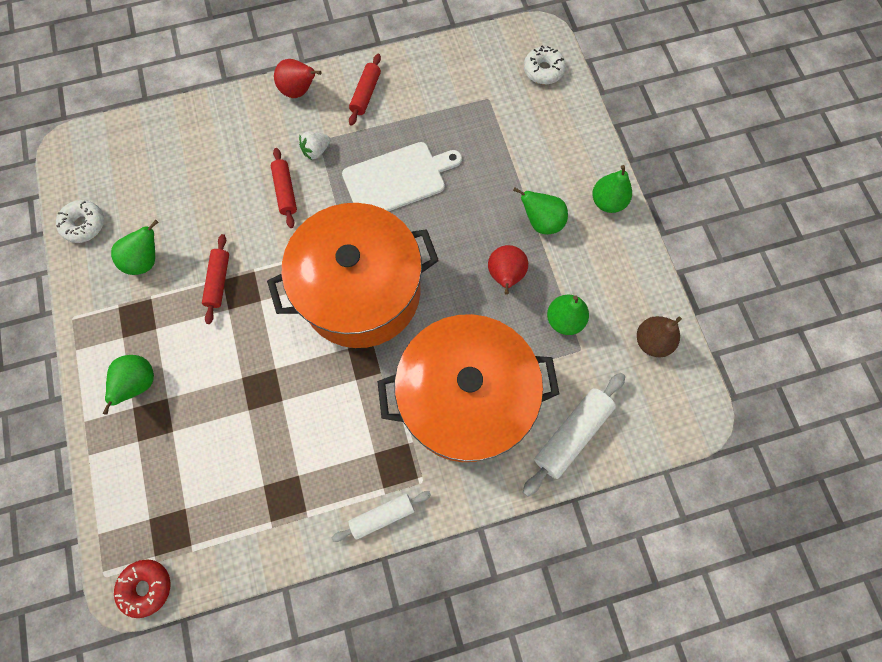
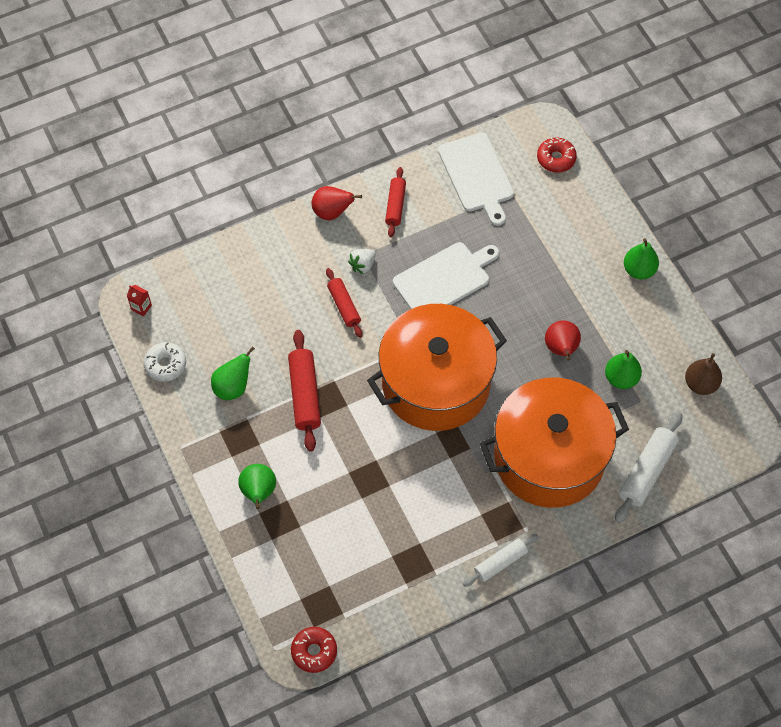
camera: 10 degrees left, 10 degrees down
(78, 160) = (141, 307): none -> red carton
(218, 281) = (304, 394): red rolling pin -> red rolling pin, size x1.53
(457, 76) = (477, 175): none -> white cutting board
(541, 222) = (583, 297): green pear -> none
(543, 70) = (556, 158): white donut -> red donut

